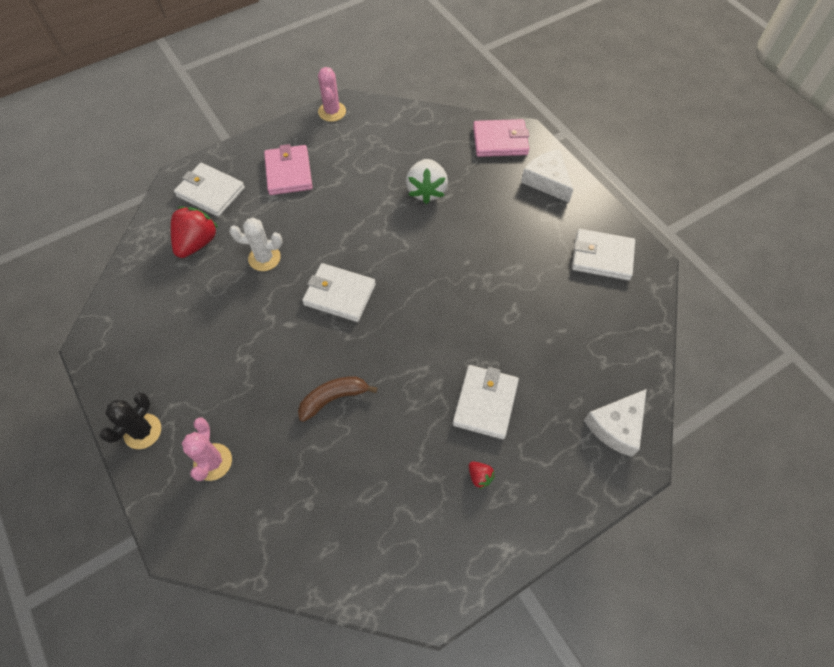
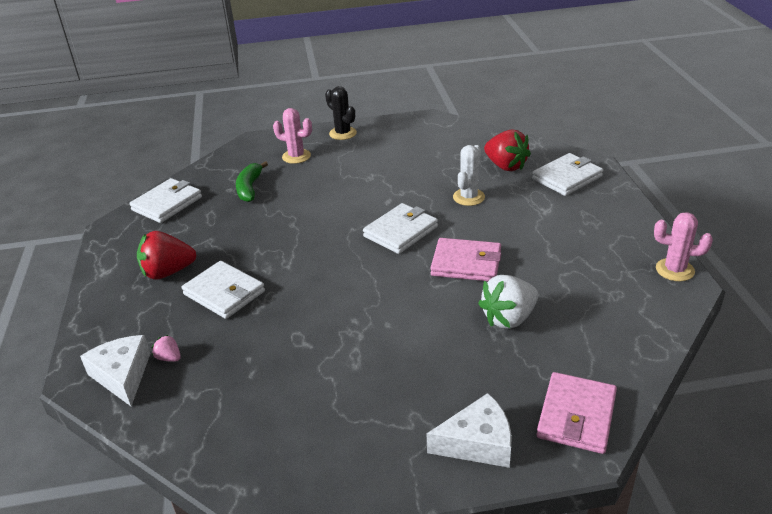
camera: 115 degrees right, 25 degrees down
(288, 172) = (577, 225): pink wallet -> pink wallet (466, 263)
(300, 480) = (249, 188): none -> green banana
(333, 398) = (300, 212): brown banana -> none
(426, 191) = (509, 318): white strawberry -> white strawberry turned 60 degrees counterclockwise
(479, 477) = (168, 272): red strawberry -> red strawberry, size x2.14
(580, 401) = (169, 358): none -> pink strawberry
(602, 257) = (319, 452): white wallet -> white wallet (167, 204)

